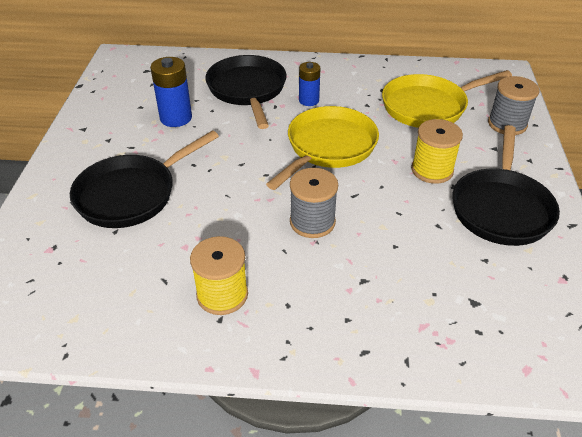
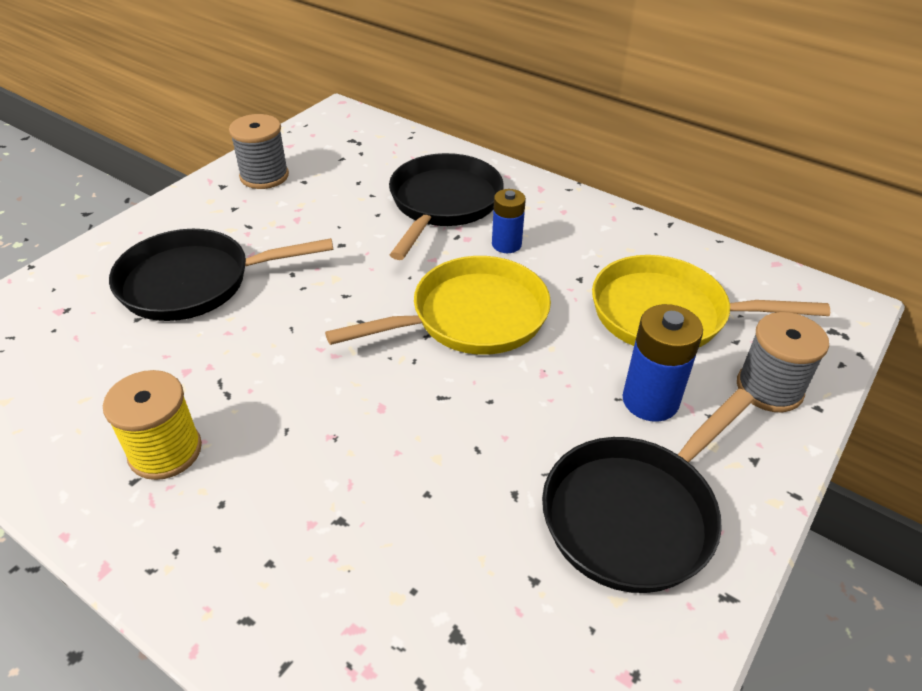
camera: 30 degrees right, 0 degrees up
(176, 118) = (328, 209): blue battery -> blue battery (650, 400)
(312, 222) = (354, 409): grey spool -> grey spool (264, 176)
(432, 170) = (583, 409): yellow spool -> none

